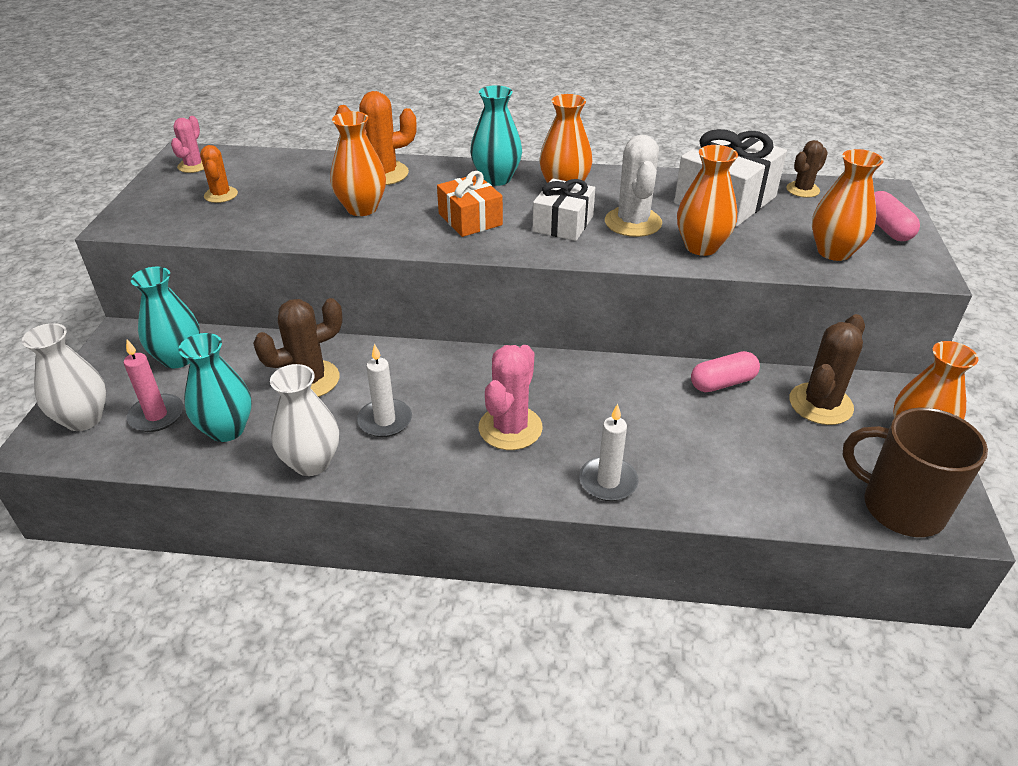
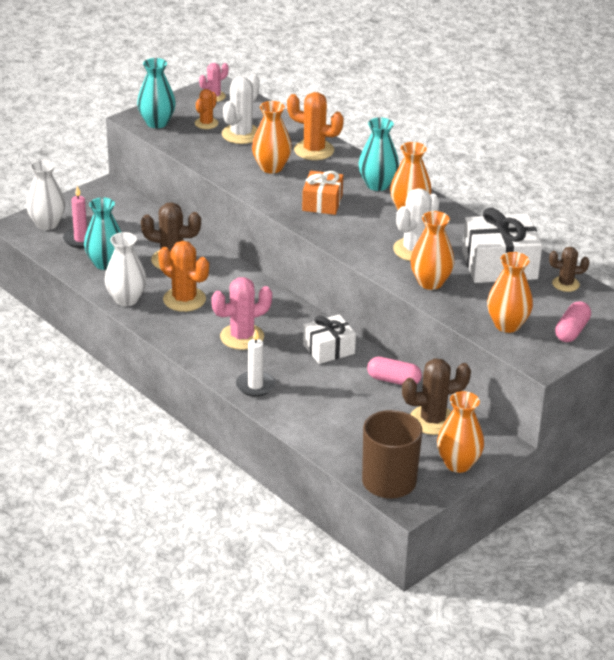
camera: 40 degrees right, 5 degrees down
(178, 358) = (120, 215): turquoise vase -> turquoise vase (157, 123)
(278, 190) = (241, 134): none -> white cactus
(385, 420) = (184, 299): white candle -> orange cactus
(563, 224) = (372, 231): white gift -> white gift (328, 349)

